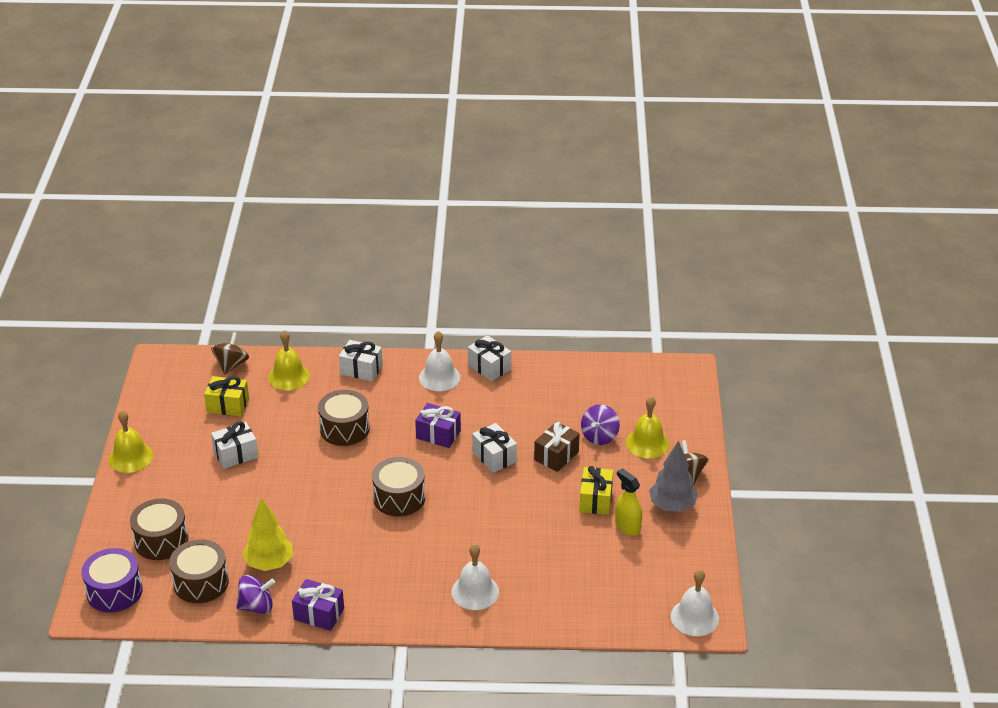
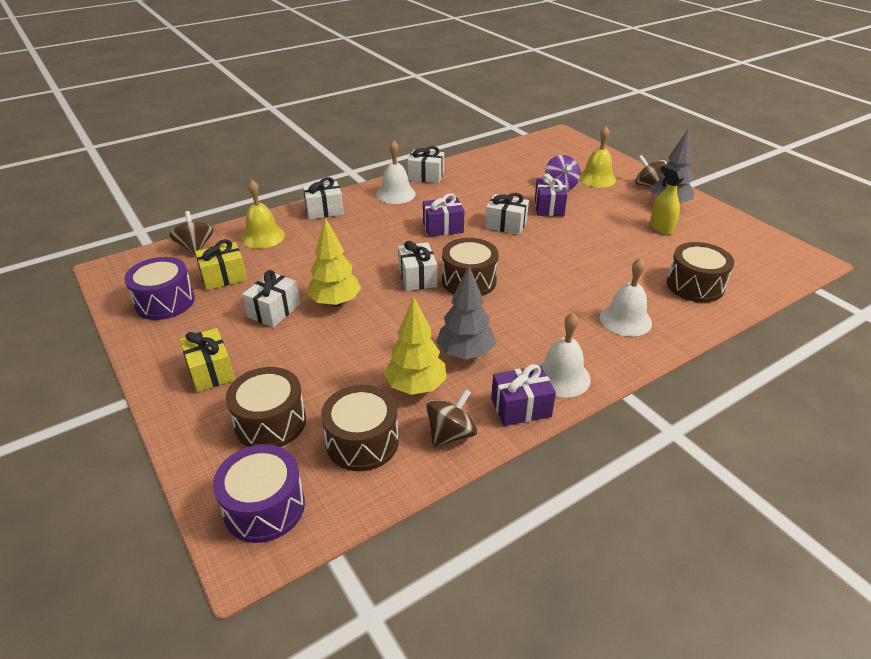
camera: 35 degrees left, 0 degrees up
(130, 457) = (154, 360): yellow bell -> none
(172, 410) = (165, 302): none -> purple drum
(256, 606) = (450, 434): purple spinning top -> brown spinning top
(283, 468) = (335, 302): none -> yellow tree
(327, 557) = (465, 354): none -> grey tree
(344, 428) = (358, 253): brown drum -> brown drum (695, 285)
(364, 475) = (417, 277): none -> white gift
(556, 456) = (549, 207): brown gift -> purple gift
(596, 500) = (615, 221): yellow gift -> yellow gift (211, 371)
(627, 526) = (661, 228): yellow spray bottle -> yellow spray bottle turned 45 degrees clockwise
(694, 617) = (792, 262): white bell -> white bell (561, 377)

